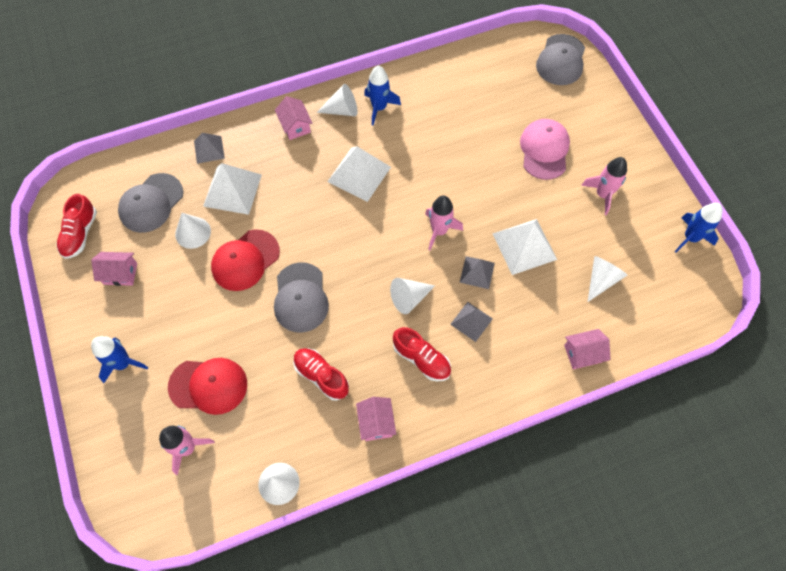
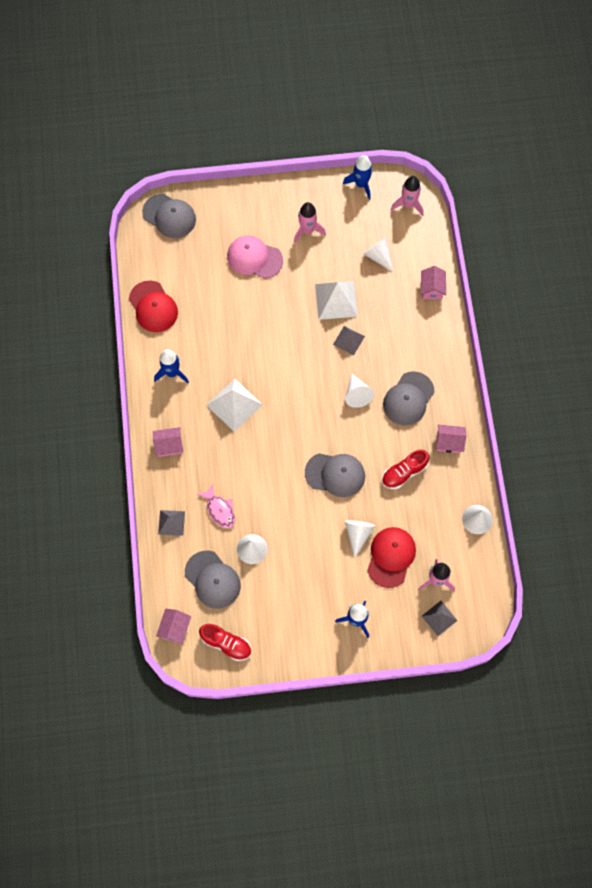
camera: 75 degrees left, 5 degrees up
(120, 273) = (274, 613): pink house -> pink house (175, 628)
(232, 190) = (219, 510): white pyramid -> pink fish
(245, 260) = (290, 511): red cap -> red cap (153, 307)
(342, 110) = (164, 403): white cone -> white cone (358, 534)
(421, 359) = (408, 398): red shoe -> grey cap
(439, 231) = (305, 357): pink rocket -> pink rocket (408, 204)
(471, 321) = (387, 356): grey pyramid -> grey pyramid (439, 618)

